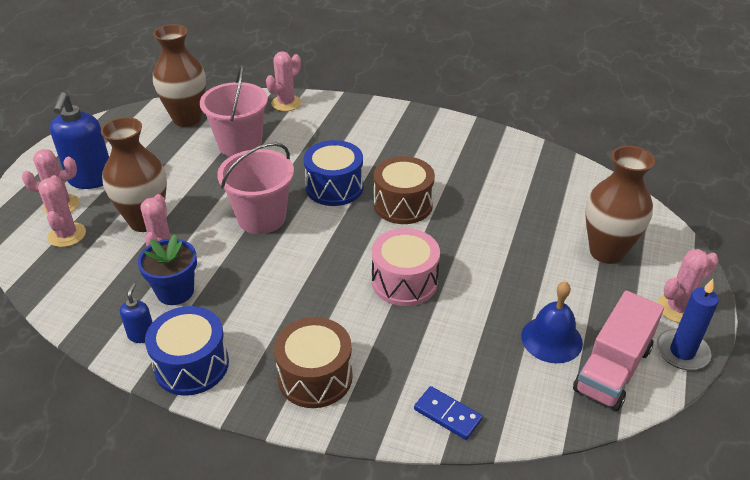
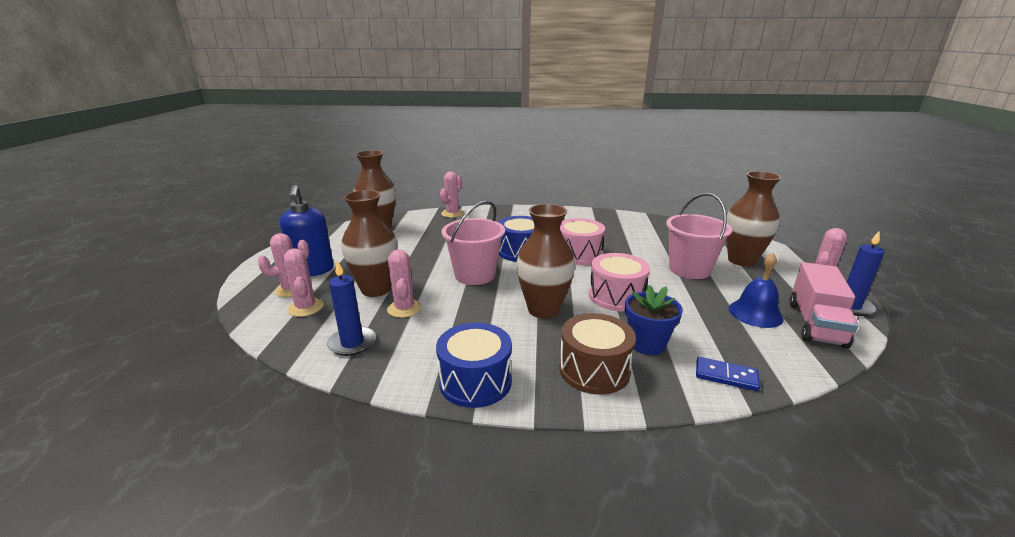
camera: 15 degrees left, 15 degrees down
(96, 292) = (352, 343): none -> blue candle
(142, 335) = (413, 367): blue soap dispenser -> none
(175, 291) = (428, 331): blue flower pot -> blue flower pot (647, 344)
(240, 144) = (430, 237): pink bucket -> pink bucket (689, 269)
(309, 286) = (543, 310): none -> brown vase
(403, 204) = (579, 254): brown drum -> pink drum

